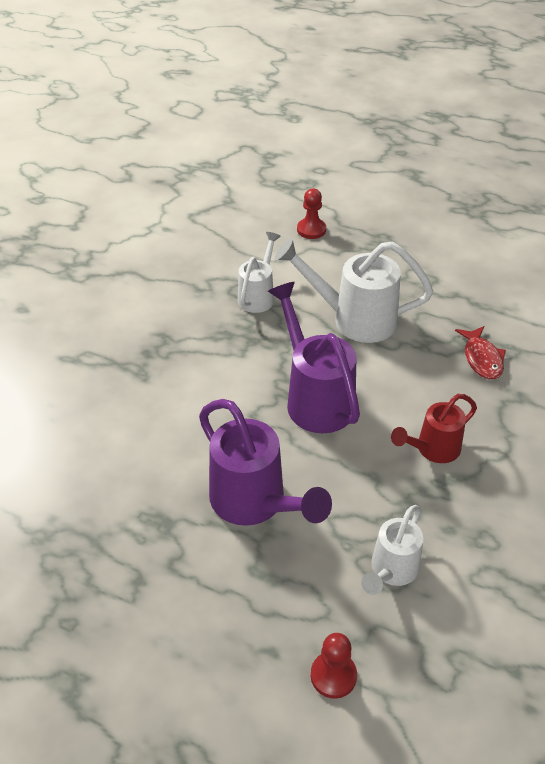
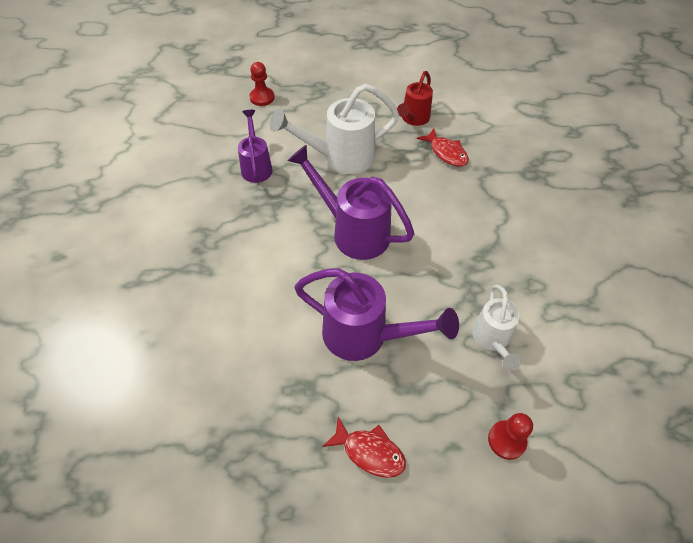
camera: 30 degrees left, 10 degrees up
(183, 611) = (369, 452): none -> red fish
(258, 296) = (256, 166): white watering can -> purple watering can
(433, 449) = (459, 234): red watering can -> red watering can (413, 119)

